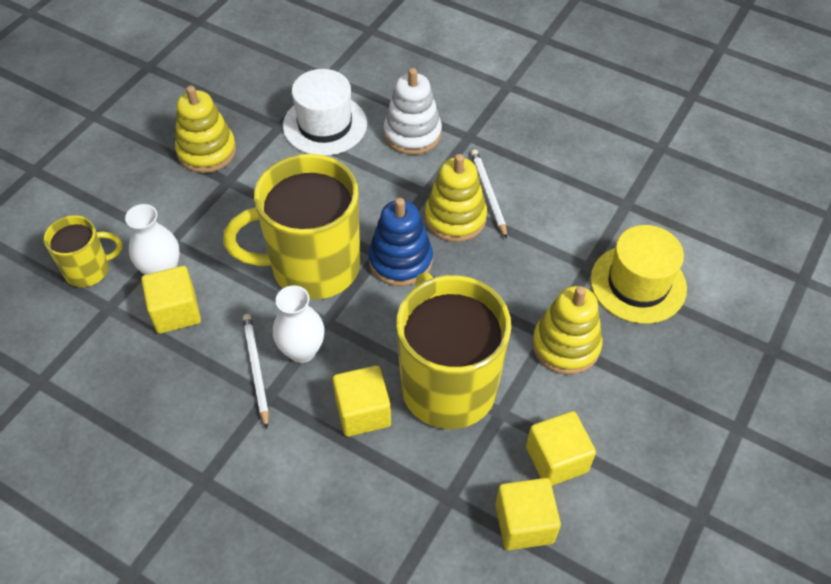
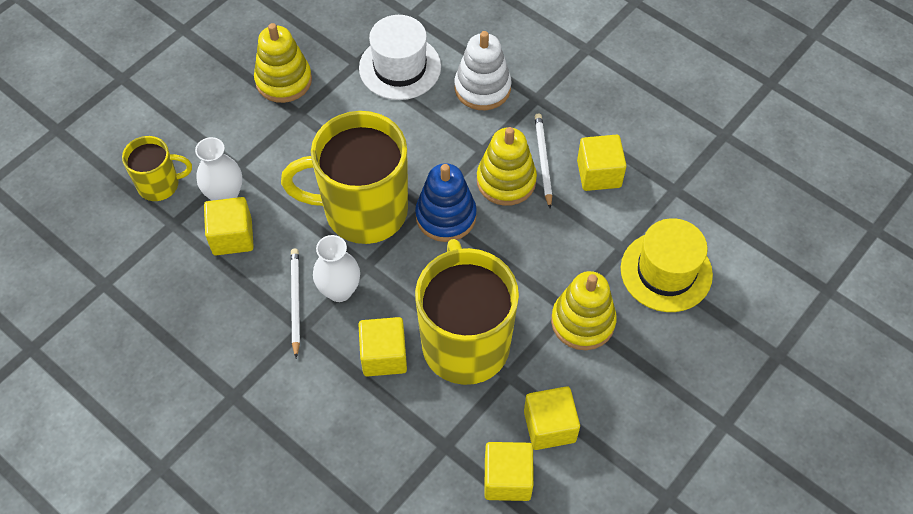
camera: 10 degrees right, 5 degrees up
(547, 199) = (599, 174): none -> yellow cube

